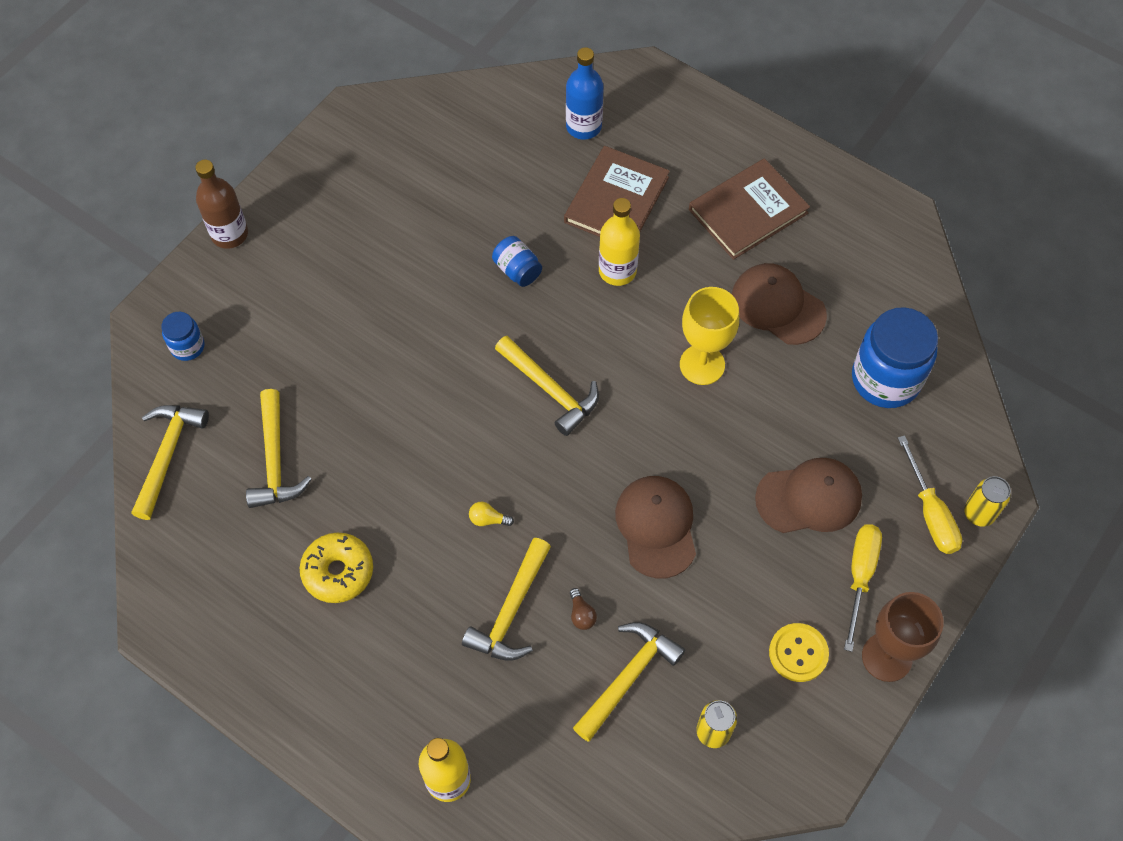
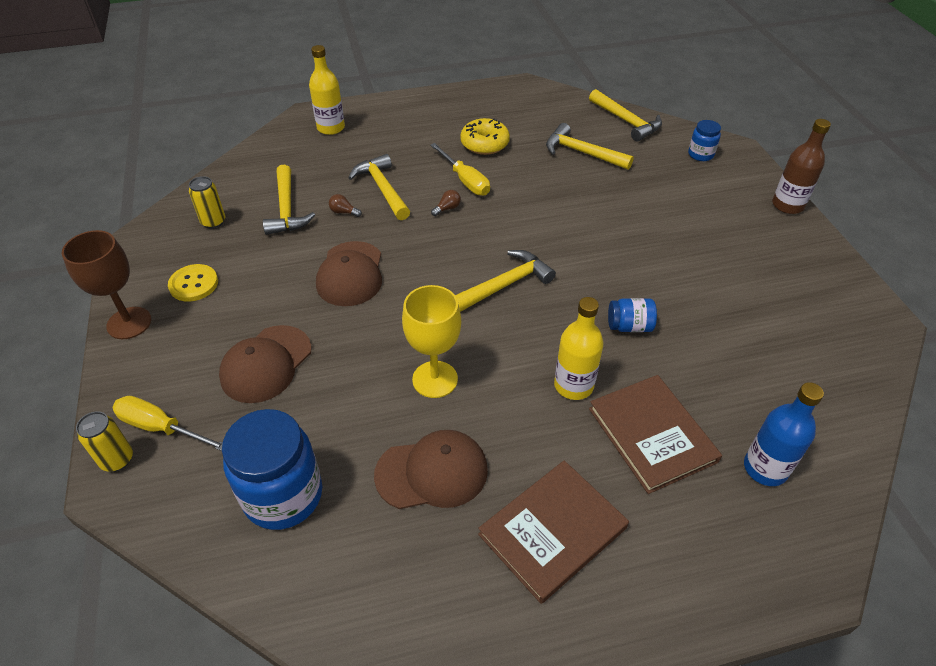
camera: 130 degrees right, 15 degrees down
(488, 519) = (447, 208): yellow light bulb -> brown light bulb
(550, 390) = (506, 284): yellow hammer -> yellow hammer turned 150 degrees clockwise
(656, 527) = (350, 274): brown cap -> brown cap turned 60 degrees clockwise
(748, 211) = (552, 531): brown book -> brown book turned 45 degrees clockwise
(860, 576) = (186, 349): yellow screwdriver -> yellow screwdriver (465, 180)

